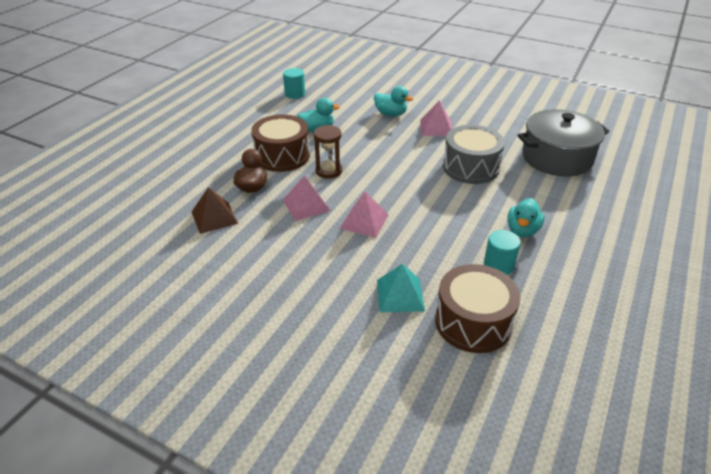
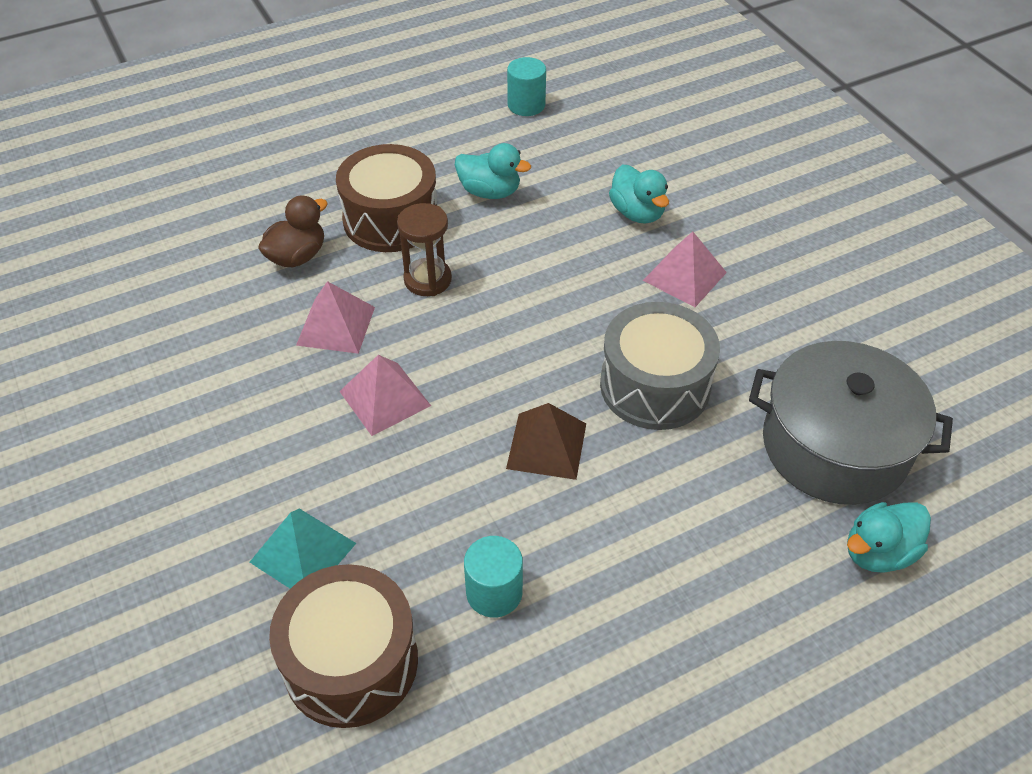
camera: 35 degrees right, 10 degrees up
(214, 217) = (203, 283): brown pyramid -> brown pyramid (546, 446)
(522, 230) = (603, 553): turquoise duck -> turquoise duck (878, 552)

